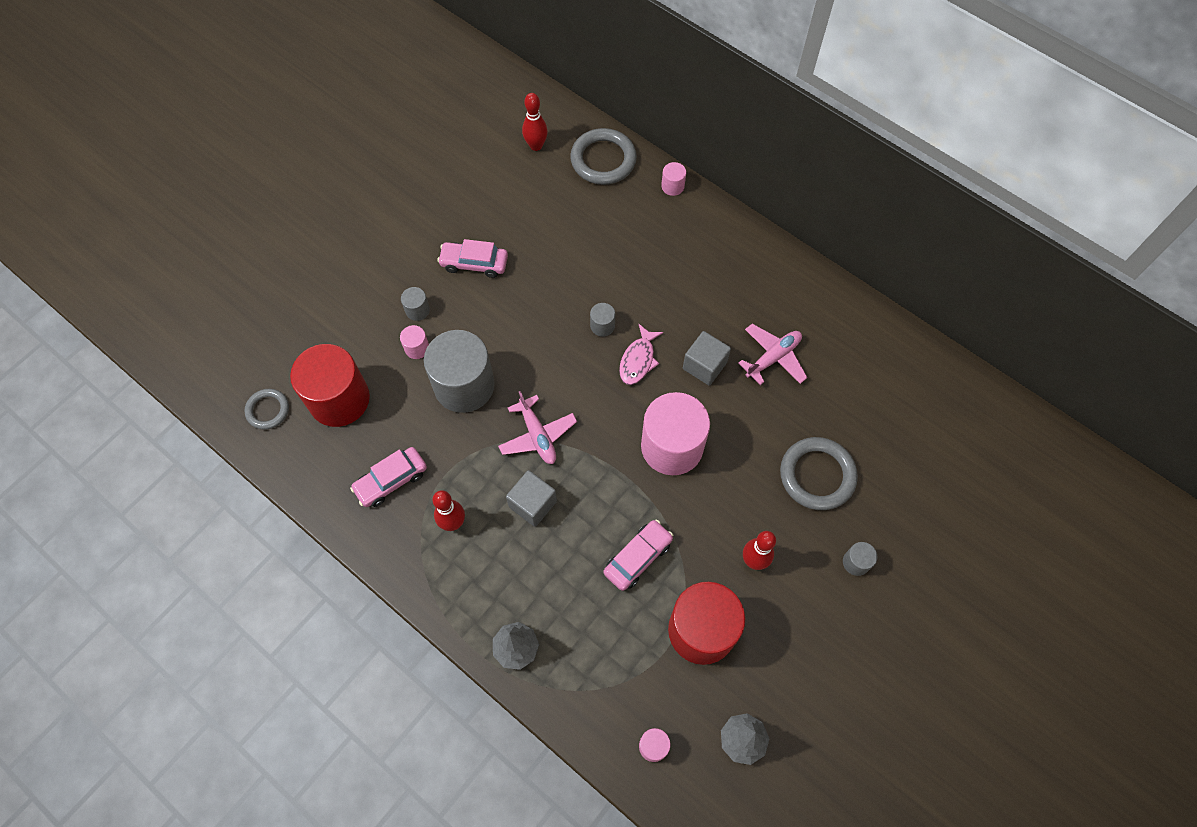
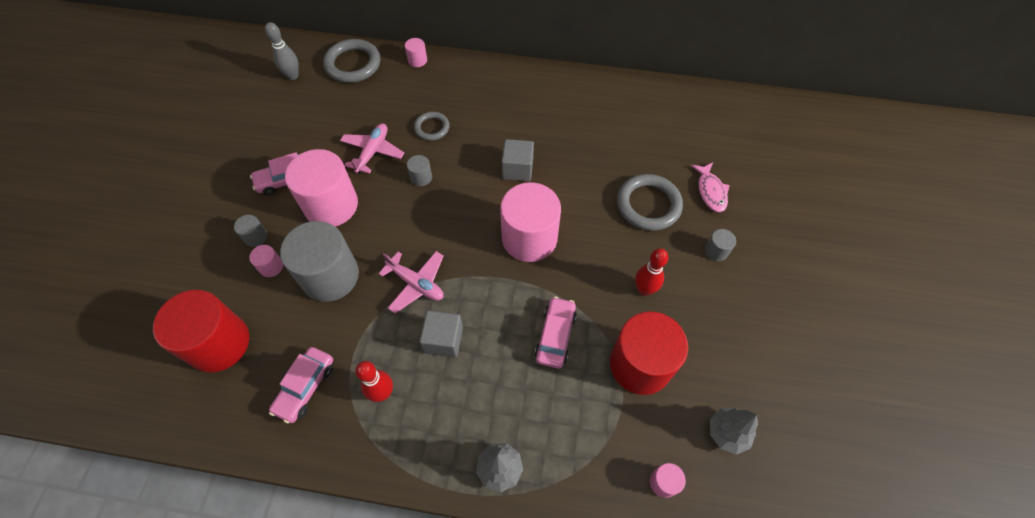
camera: 30 degrees left, 5 degrees down
(268, 410) = (151, 388): grey ring -> grey ring (432, 128)
(501, 312) = (331, 205): none -> pink cylinder
(536, 146) = (293, 76): red bowling pin -> grey bowling pin
(638, 360) = (464, 189): pink fish -> pink fish (710, 191)
(773, 358) = (564, 140): pink plane -> pink plane (373, 152)

